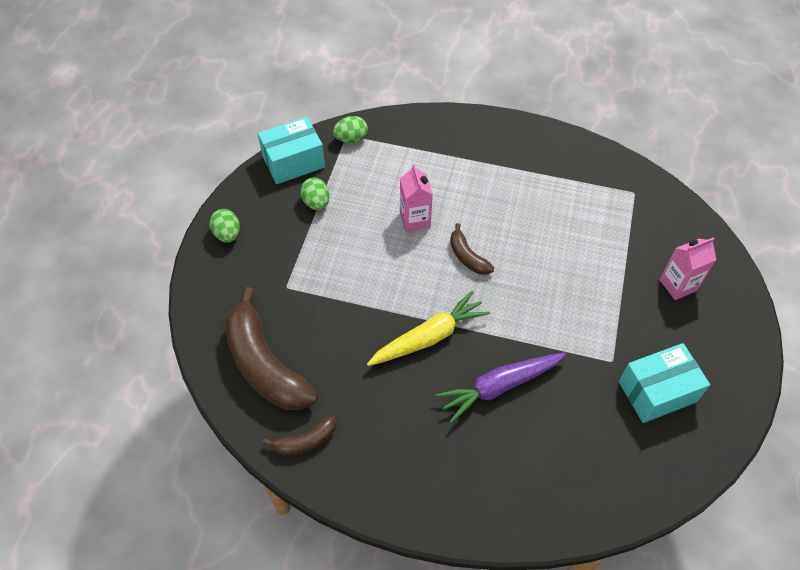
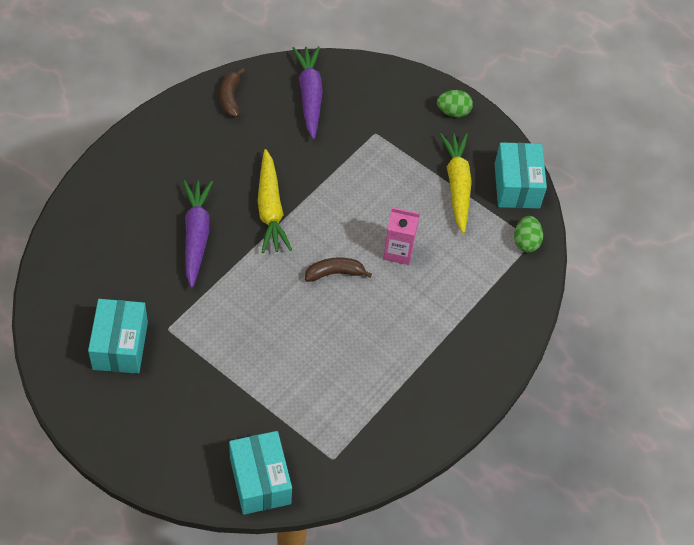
camera: 110 degrees right, 0 degrees up
(265, 364) = (309, 95): brown banana -> purple carrot
(316, 203) = (457, 185): green egg -> yellow carrot
(678, 285) = (207, 429): pink carton -> none
(689, 230) = (260, 481): none -> turquoise box

